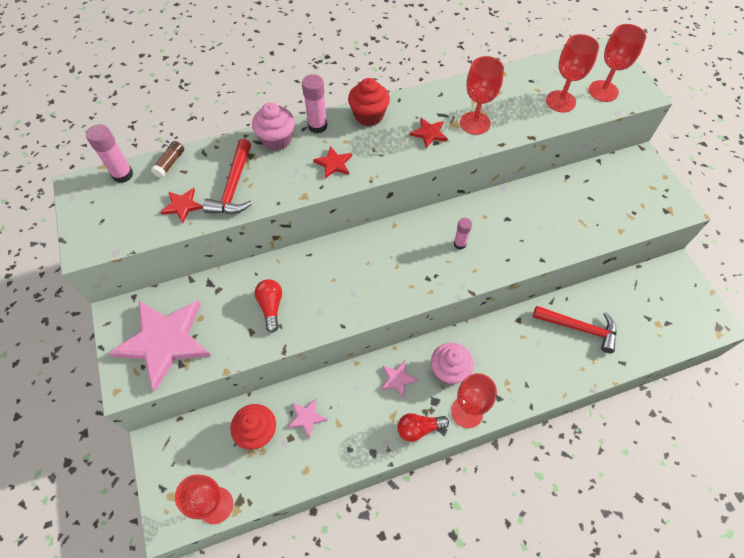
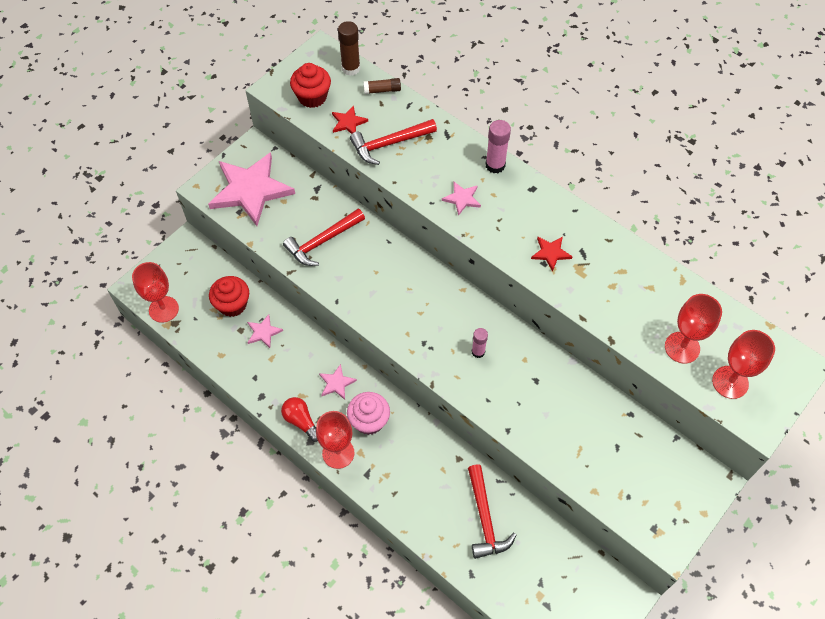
camera: 60 degrees right, 0 degrees up
(122, 175) = (351, 68): pink glue stick -> brown glue stick
(271, 307) = (322, 242): red light bulb -> red hammer
(277, 139) = (458, 145): pink cupcake -> none
(334, 164) = (462, 199): red star -> pink star
(369, 115) = (536, 196): red cupcake -> red cupcake (312, 97)
(475, 123) = (592, 284): red goblet -> none

